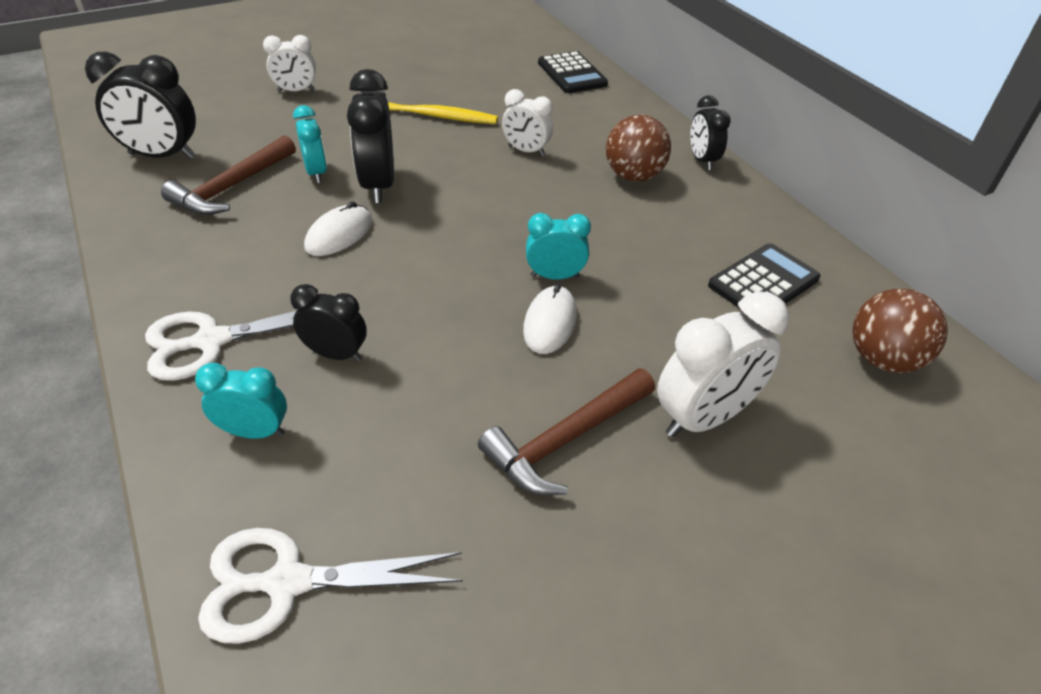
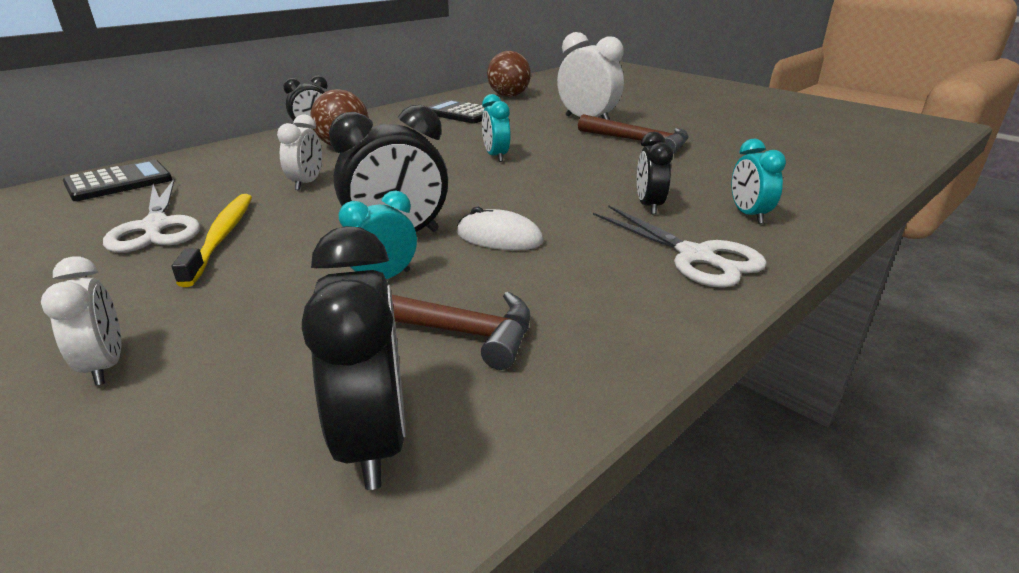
camera: 105 degrees left, 15 degrees down
(287, 582) = (815, 183): white scissors -> white scissors (156, 227)
(550, 323) = (547, 153): white mouse -> none

